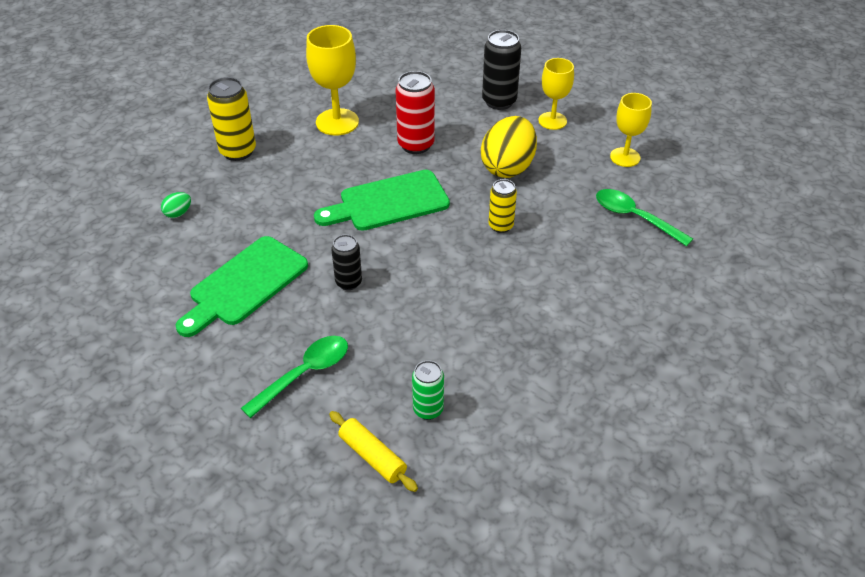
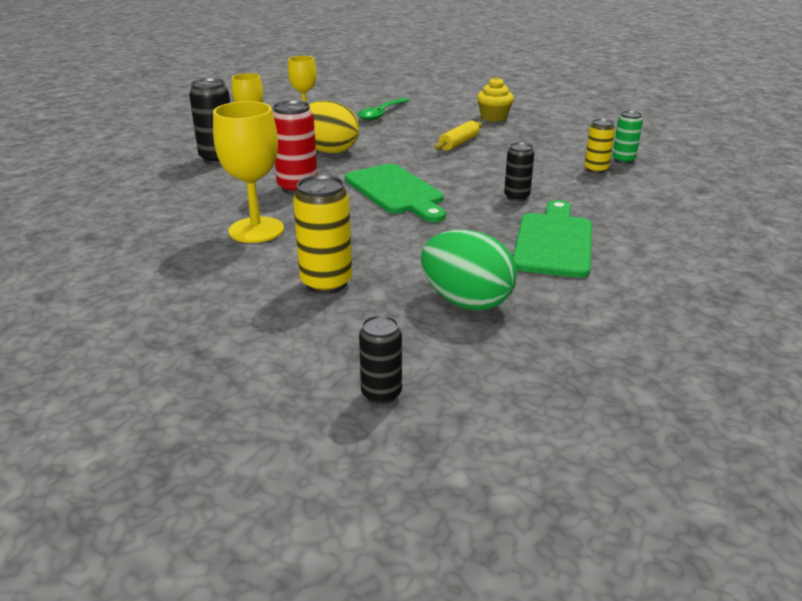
camera: 100 degrees left, 15 degrees down
(102, 164) = (381, 394): none -> black can
(178, 213) = (466, 301): green egg -> green egg, size x2.36
(244, 284) = (554, 242): green cutting board -> green cutting board turned 105 degrees counterclockwise
(304, 374) = (634, 202): green spoon -> none
(372, 456) = (681, 172): yellow rolling pin -> yellow rolling pin (458, 143)
(500, 226) = (410, 150): yellow can -> yellow can (596, 170)
(616, 321) = (493, 117): none -> yellow cupcake

